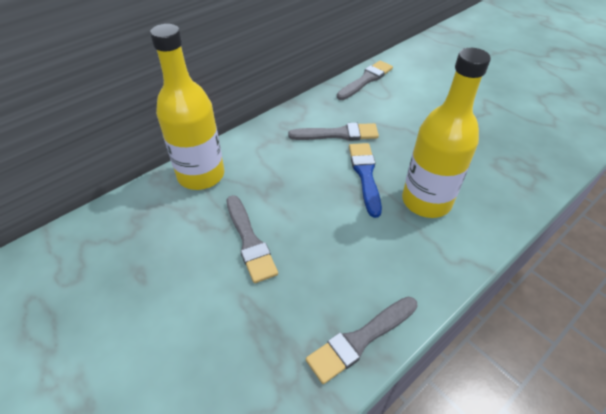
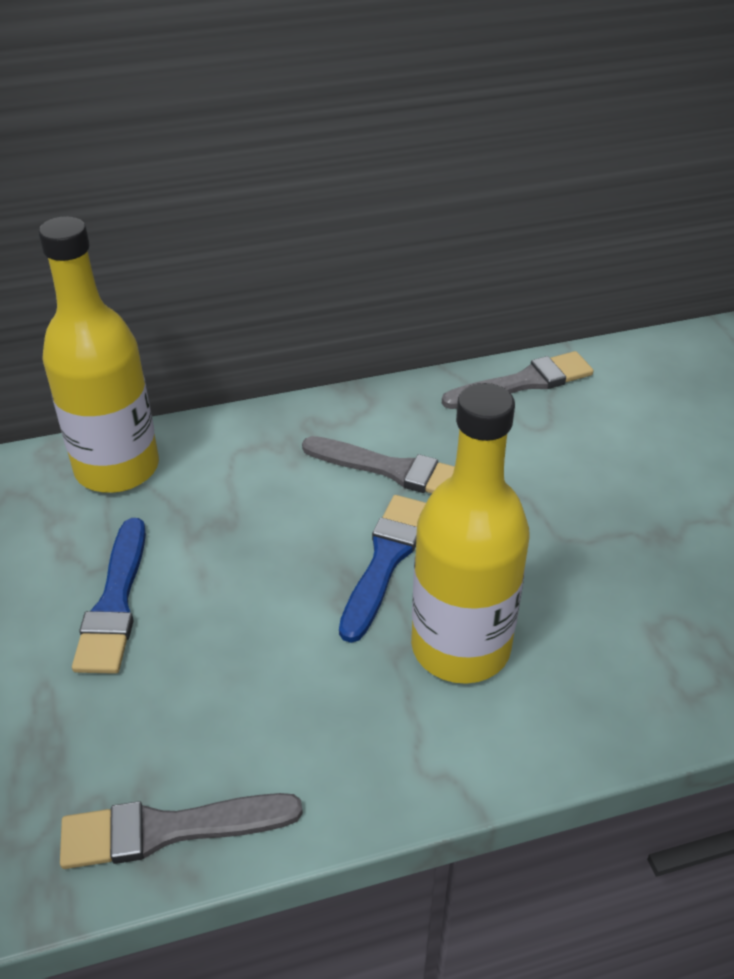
camera: 25 degrees right, 5 degrees down
(249, 241) = (115, 603): grey brush -> blue brush

